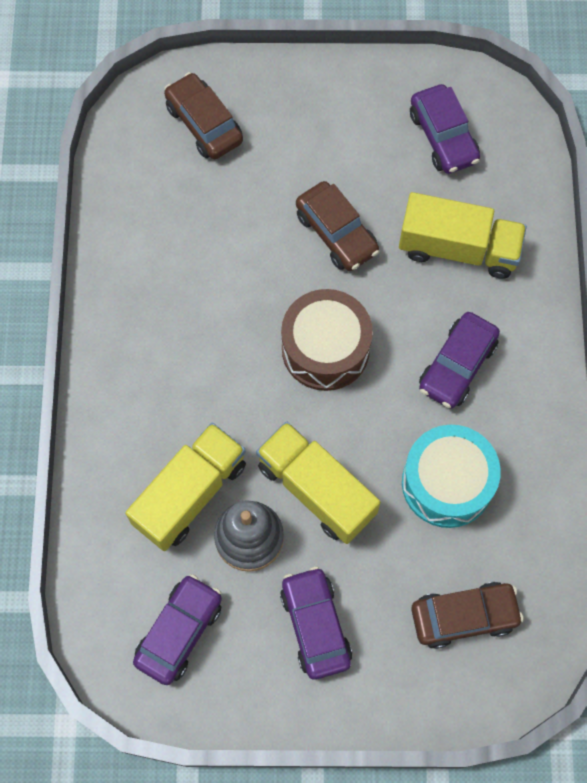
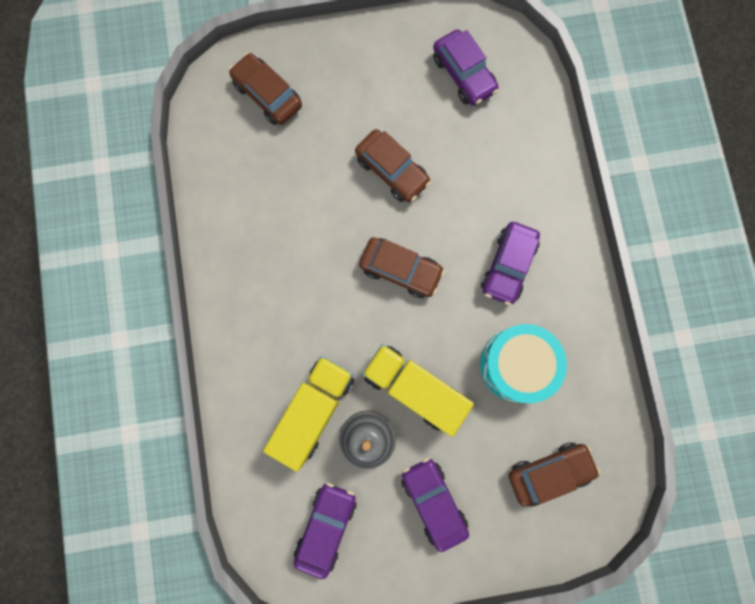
camera: 10 degrees left, 10 degrees up
(325, 349) = (400, 270): brown drum -> brown car
(458, 248) = (492, 167): yellow truck -> none

